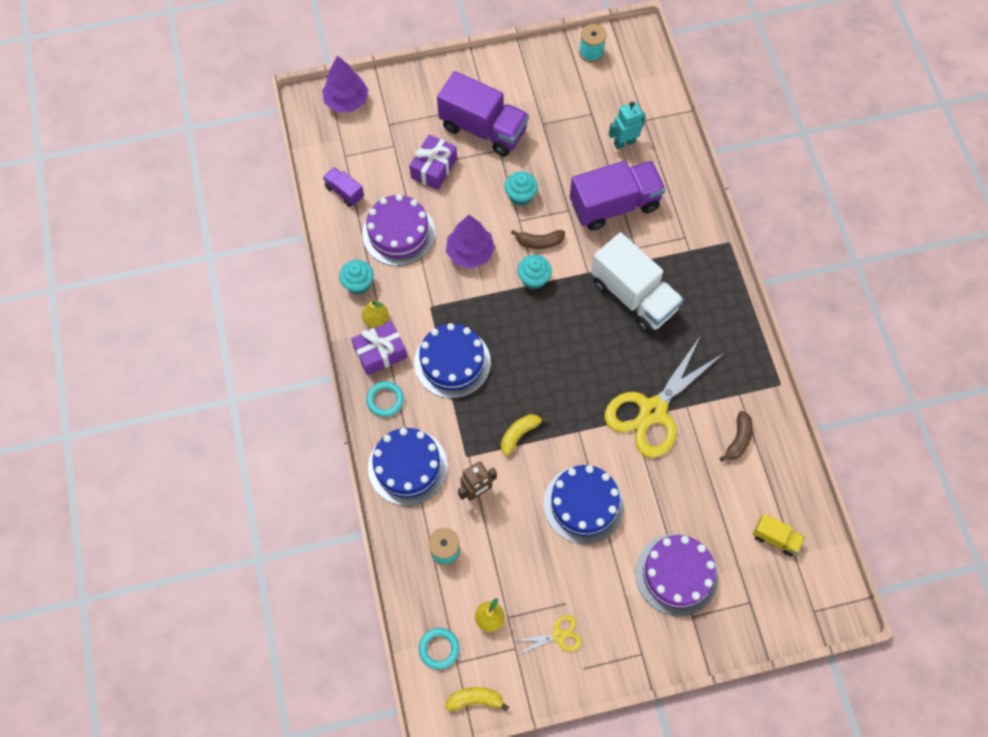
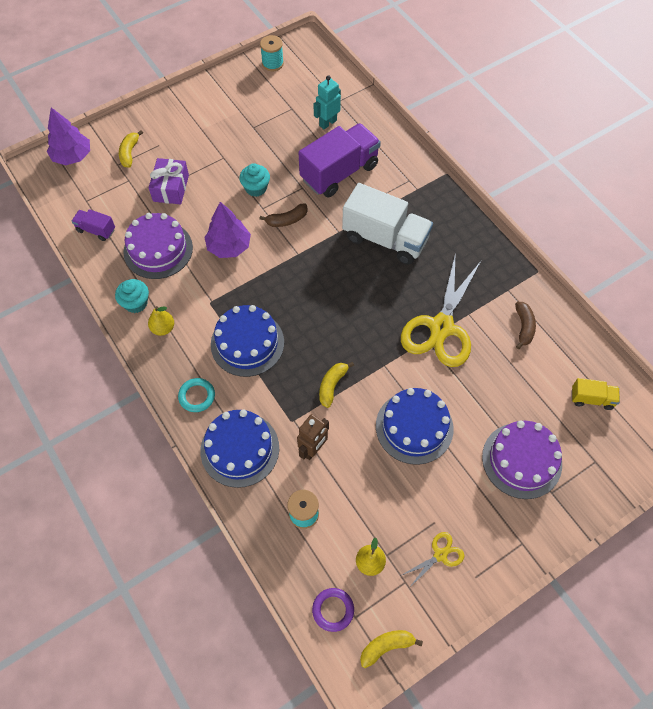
camera: 20 degrees left, 5 degrees down
(380, 353) = (177, 356): purple gift -> none
(405, 115) = (129, 153): none -> yellow banana
(439, 649) = (333, 610): turquoise ring -> purple ring
(483, 129) = (203, 145): purple truck -> none
(533, 279) = (293, 251): turquoise cupcake -> none

